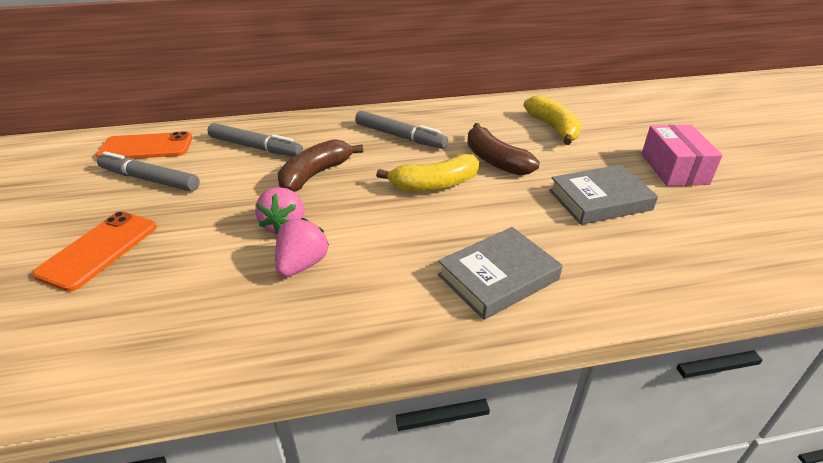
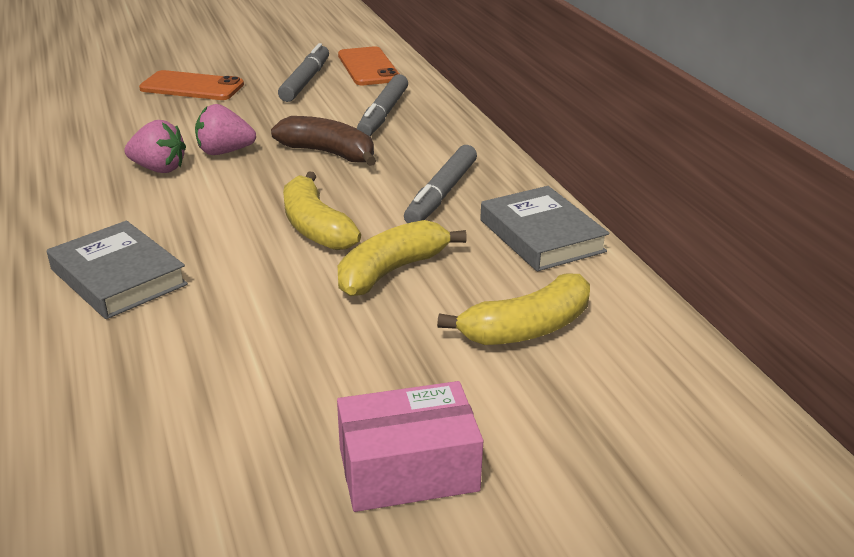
camera: 80 degrees right, 5 degrees down
(495, 160) = (392, 271): brown banana -> yellow banana
(599, 200) = (288, 365): grey book -> grey book (541, 236)

